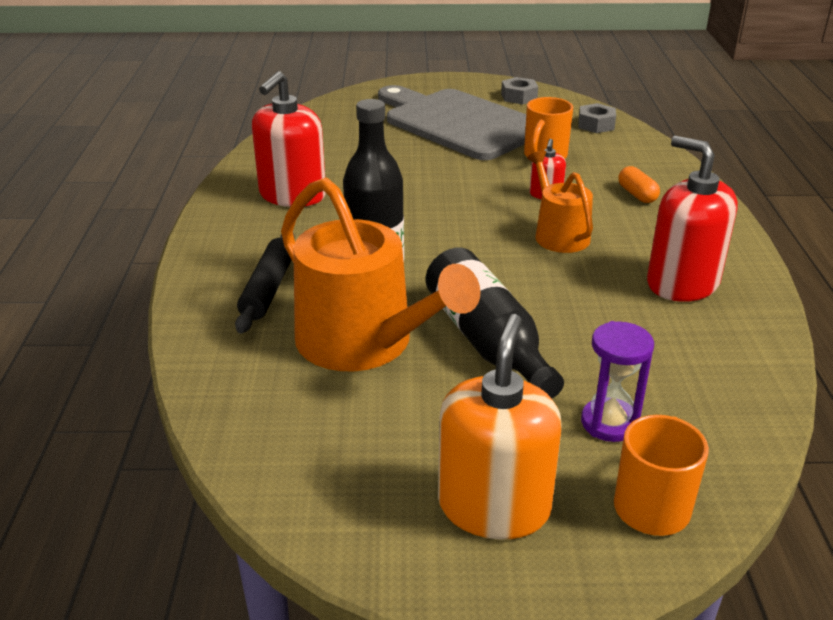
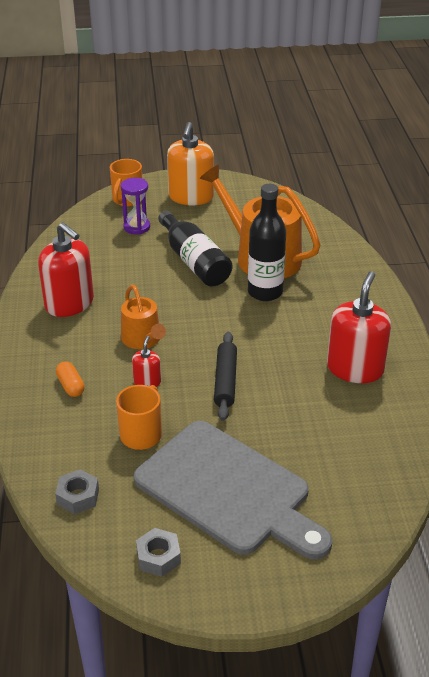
camera: 175 degrees right, 5 degrees up
(268, 289) = (330, 286): black rolling pin -> black rolling pin (225, 381)

